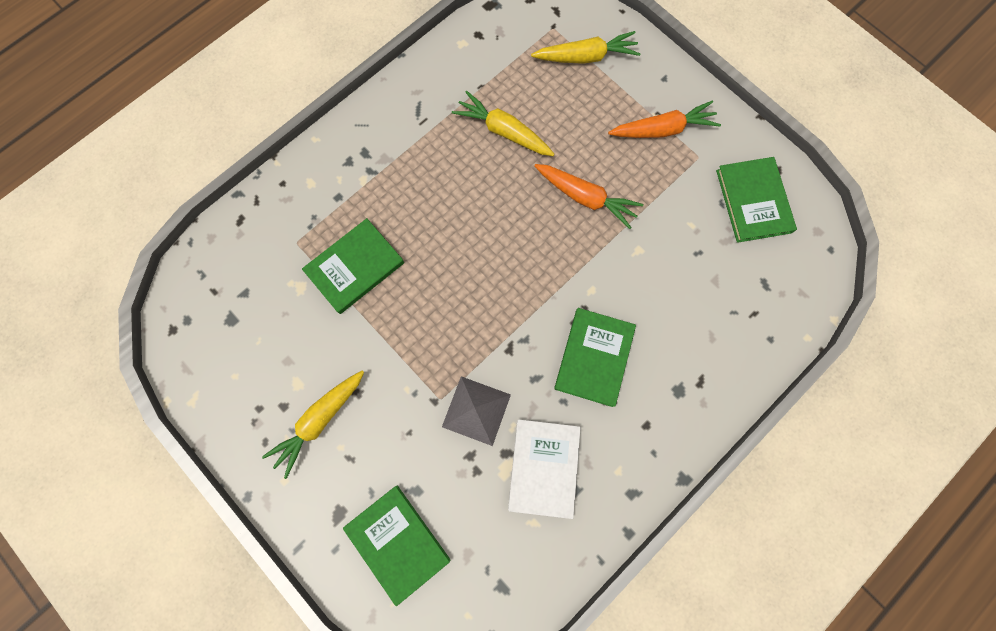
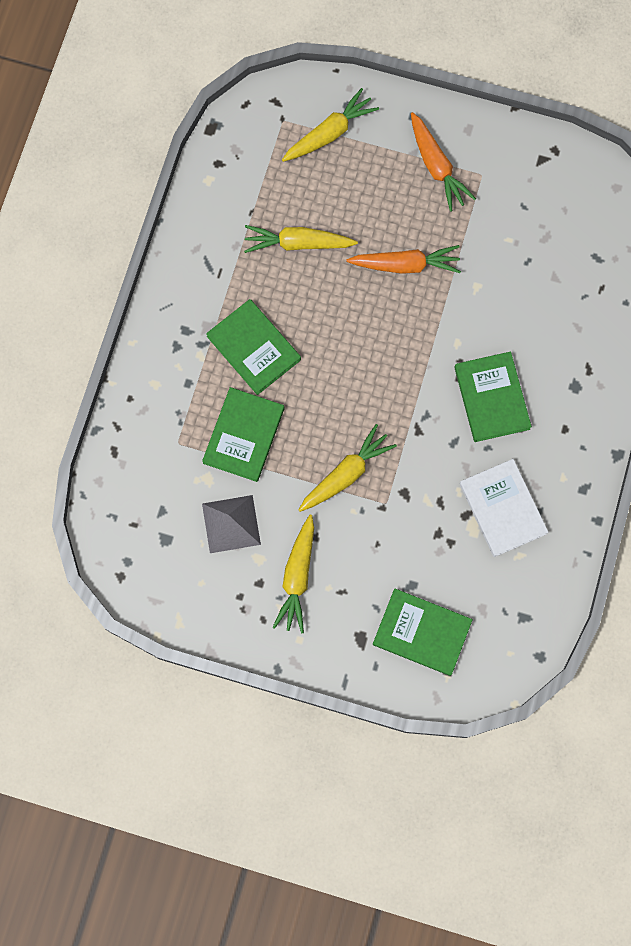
camera: 30 degrees left, 0 degrees up
(421, 351) = (346, 474): none -> yellow carrot
(476, 410) = (421, 495): grey pyramid -> grey pyramid (231, 524)
(662, 129) = (436, 166): orange carrot -> orange carrot turned 105 degrees clockwise
(753, 201) = (549, 190): green book -> green book (254, 348)

